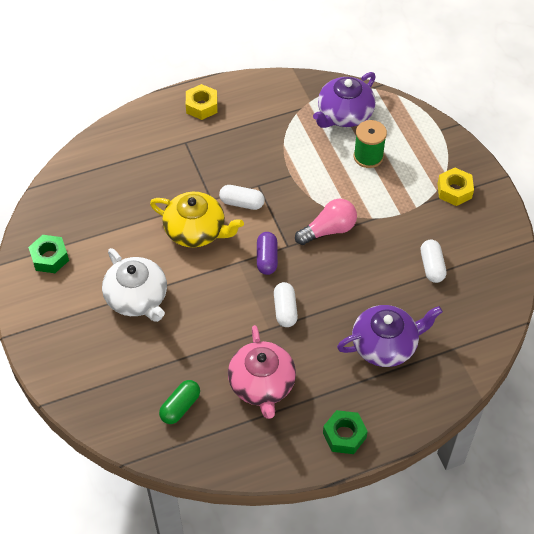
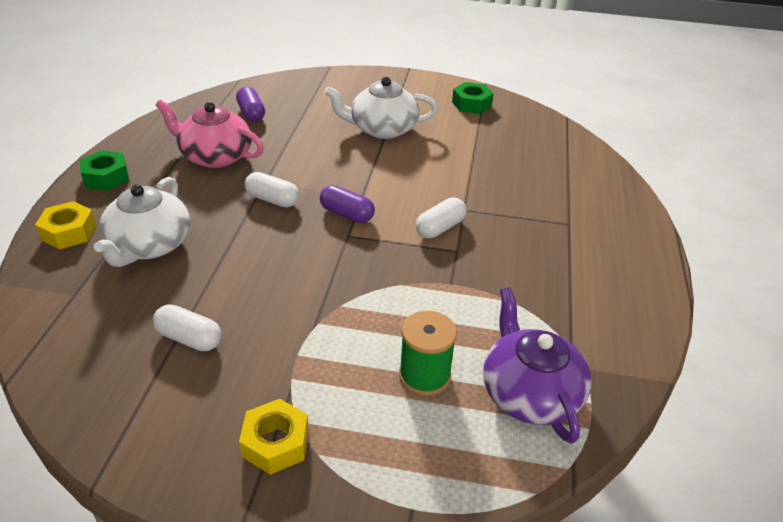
camera: 120 degrees right, 15 degrees down
(180, 407) = (251, 113): green capsule -> purple capsule
(196, 230) = (429, 185): yellow teapot -> none
(202, 106) = (627, 258): yellow nut -> yellow nut (69, 232)
(329, 230) = (337, 275): pink light bulb -> none
(385, 345) = (149, 245): purple teapot -> white teapot

